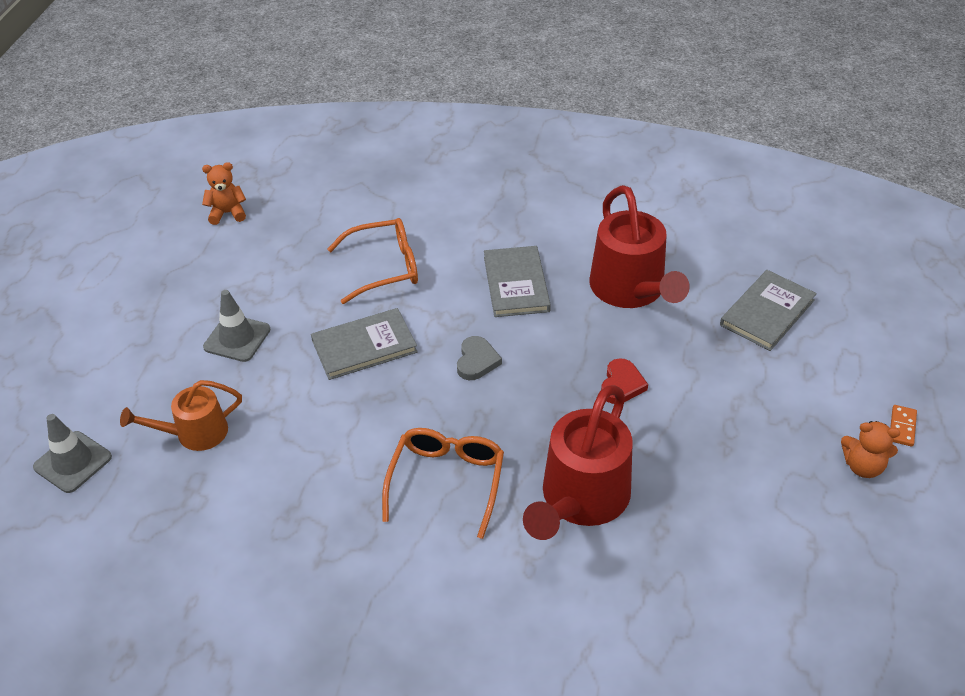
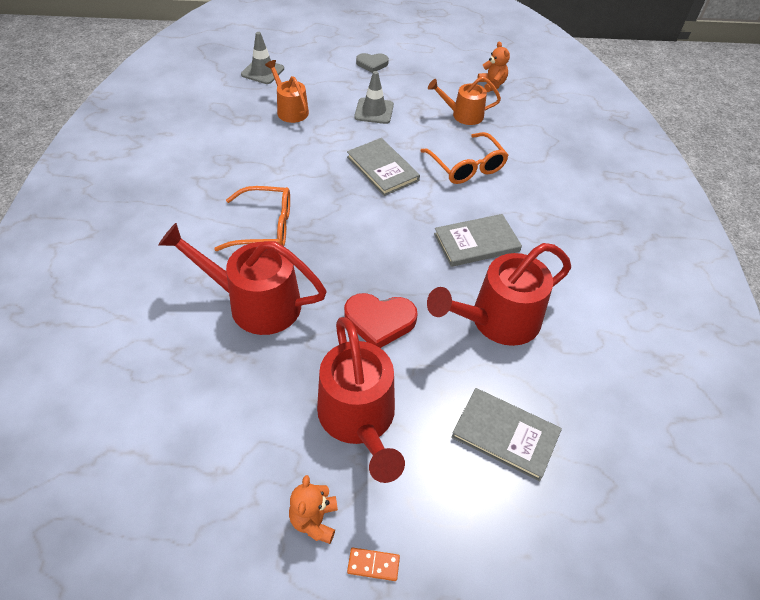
camera: 75 degrees right, 5 degrees up
(281, 252) = (463, 115): none -> orange watering can
(477, 361) = (383, 229): grey heart -> grey heart (372, 64)
(621, 384) = (379, 321): red heart -> red heart, size x1.56
(749, 418) = (359, 419): none -> red watering can

